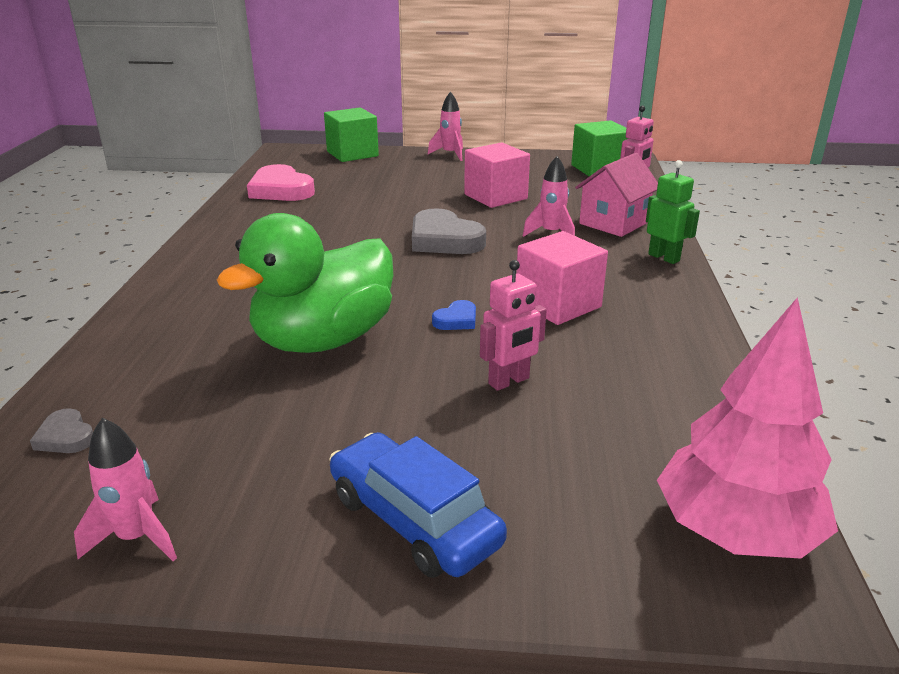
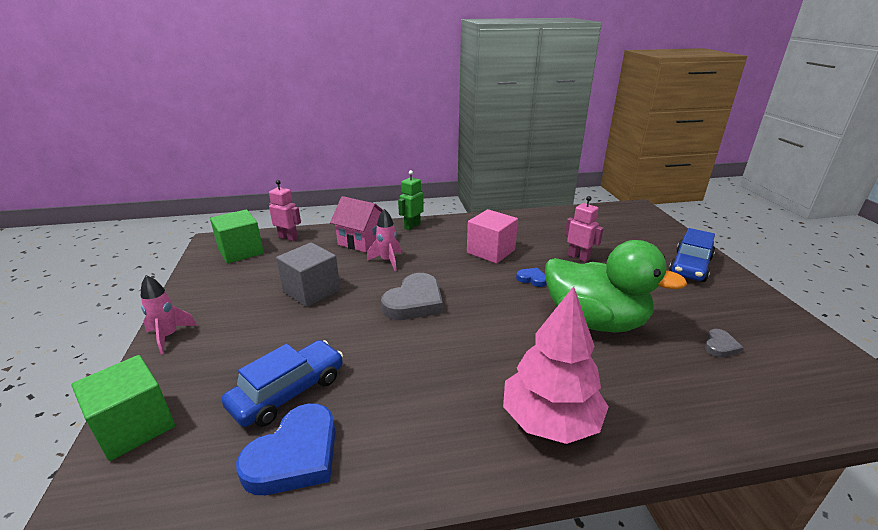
camera: 105 degrees left, 0 degrees up
(65, 437) = (790, 393): grey heart -> grey heart (720, 346)
(136, 537) = (792, 330): pink rocket -> none
(281, 190) = (295, 455): pink heart -> blue heart
(346, 188) = (288, 392): none -> blue car
(495, 196) = (311, 291): pink cube -> grey cube
(736, 531) = (621, 214): pink tree -> pink tree (550, 420)

